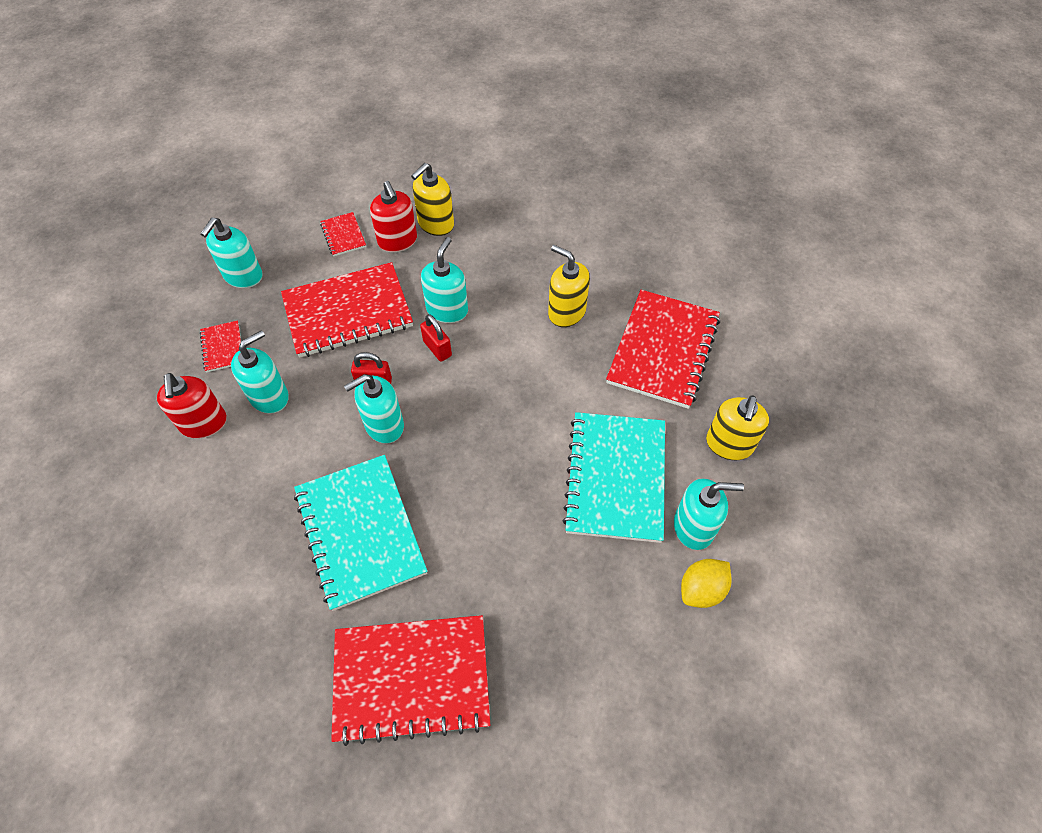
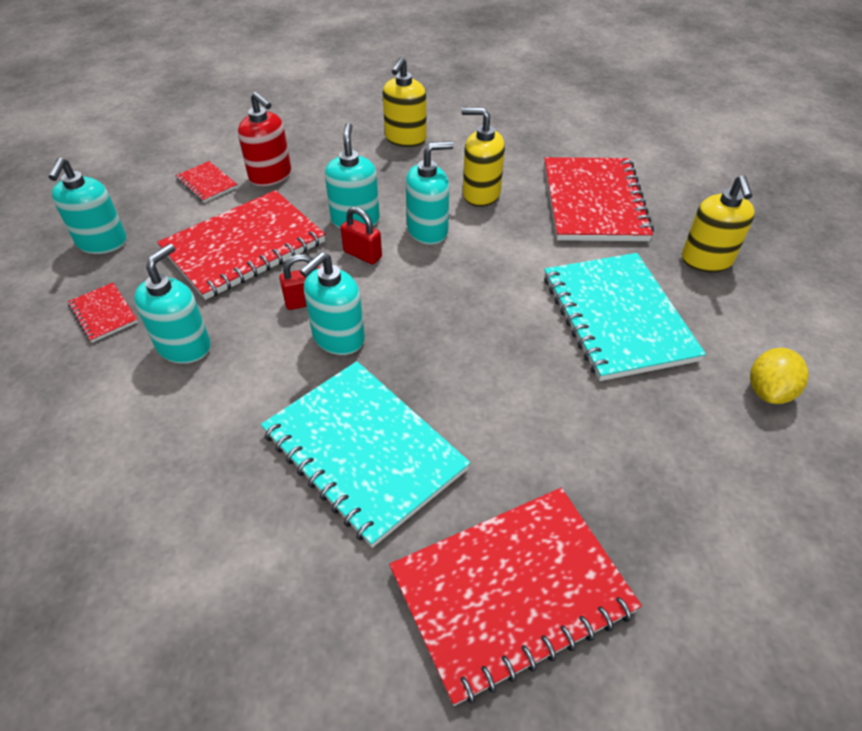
camera: 20 degrees left, 10 degrees down
(204, 423) = (109, 395): red soap dispenser -> none
(435, 224) = (305, 154): yellow soap dispenser -> yellow soap dispenser (405, 139)
(694, 527) = (722, 338): turquoise soap dispenser -> turquoise soap dispenser (428, 230)

